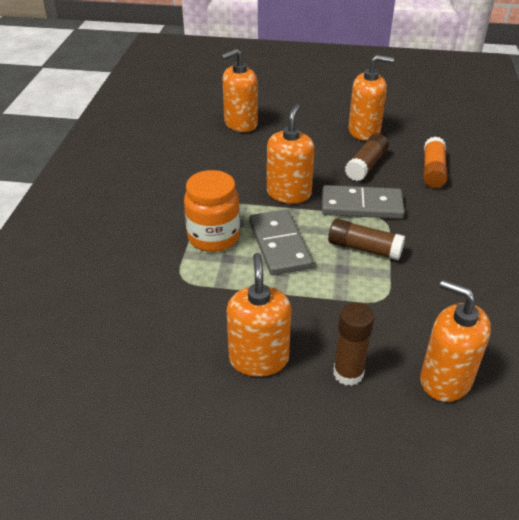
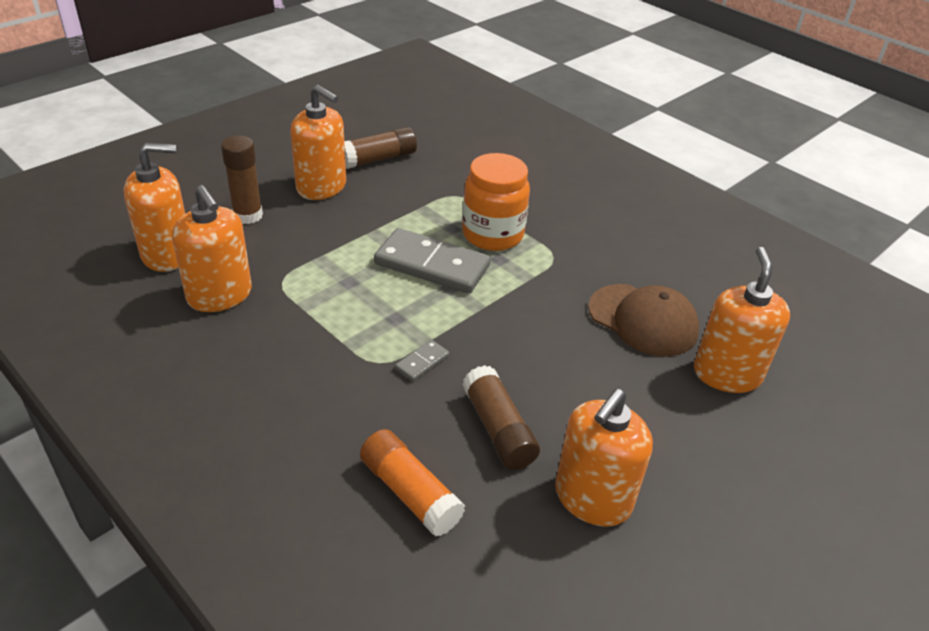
camera: 125 degrees right, 0 degrees up
(229, 155) = (643, 320): none -> brown cap
(289, 193) = (510, 320): orange soap dispenser -> orange soap dispenser (220, 295)
(361, 205) = (422, 362): grey domino -> grey domino, size x0.44
(364, 248) = (355, 314): brown glue stick -> brown glue stick (378, 159)

